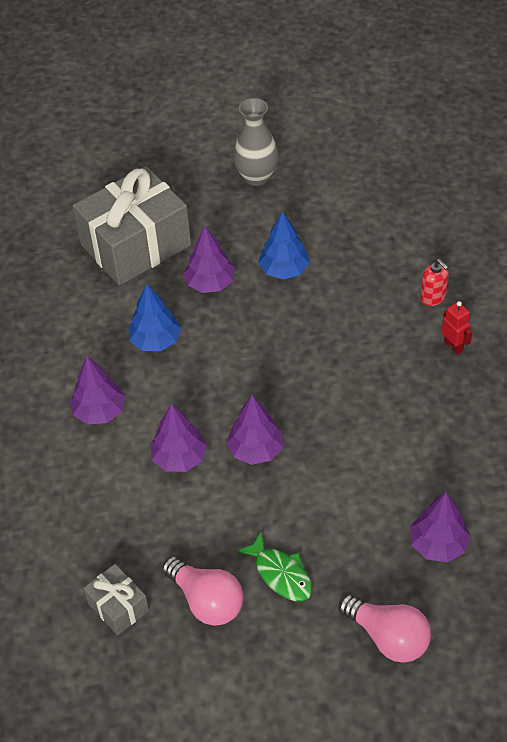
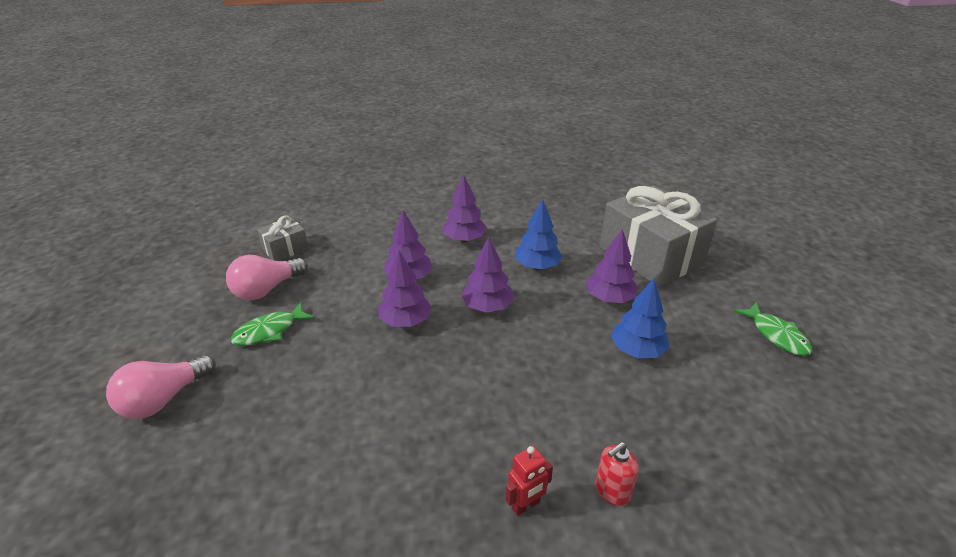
camera: 90 degrees right, 15 degrees down
(256, 177) = (776, 335): grey vase -> green fish
(438, 544) = (243, 452): purple tree -> purple tree (487, 307)

